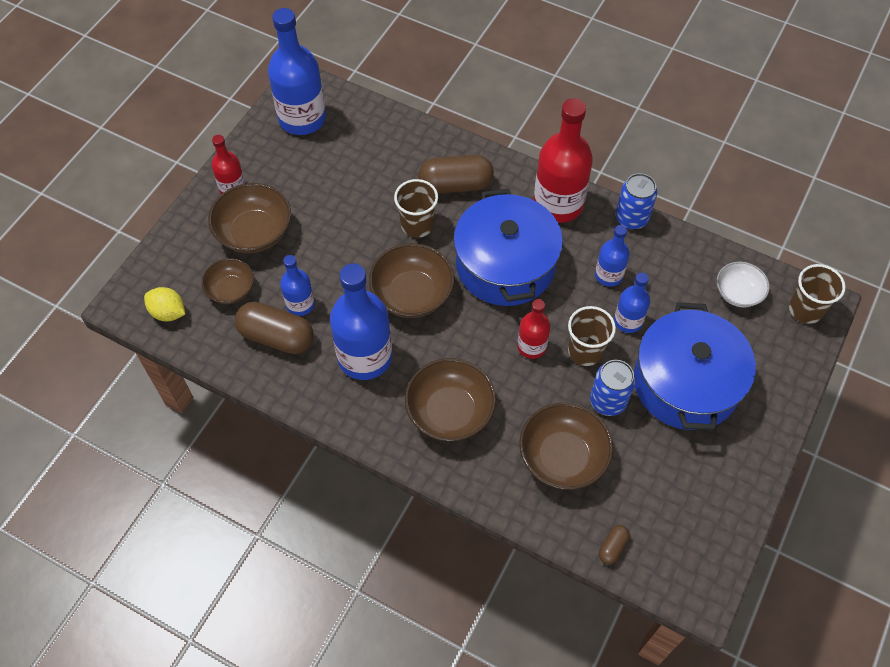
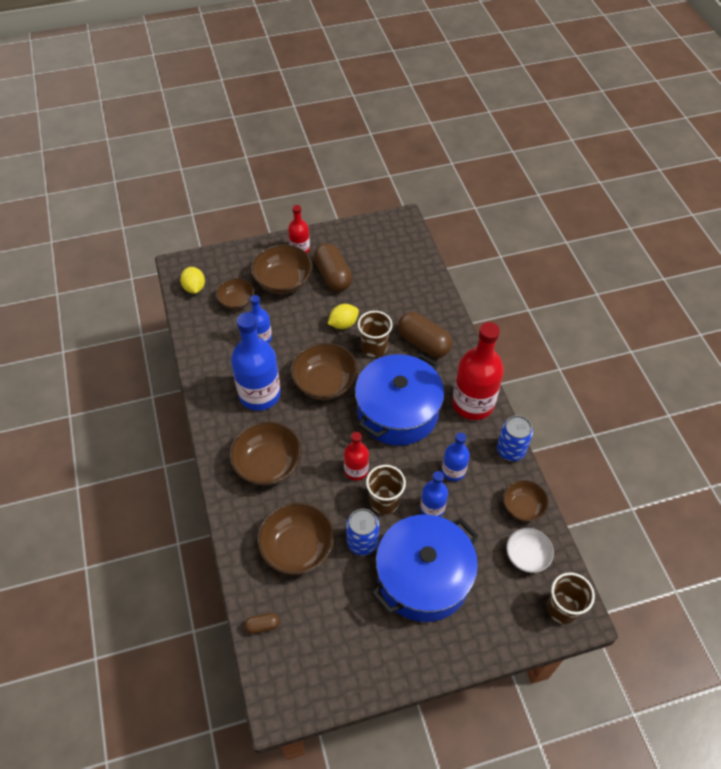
camera: 45 degrees right, 5 degrees down
(277, 337) = (229, 344): brown capsule -> brown capsule (333, 276)
(302, 118) = (380, 240): blue bottle -> none
(363, 226) = (343, 324): none -> yellow lemon
(692, 256) = (523, 507): none -> brown bowl

